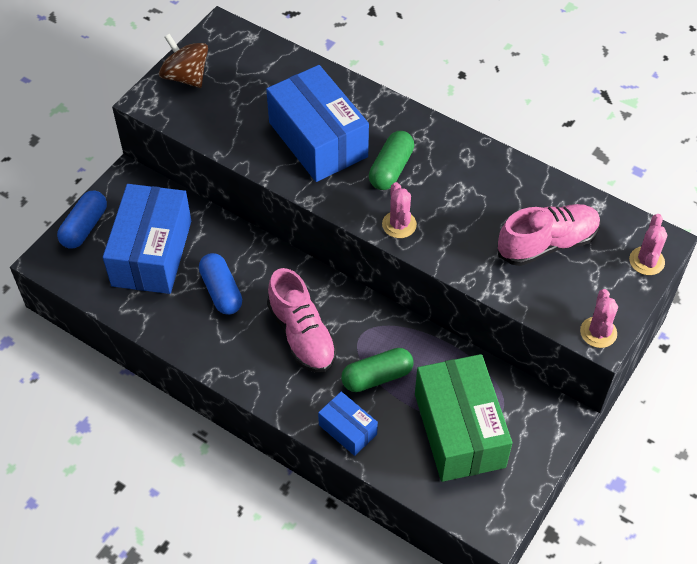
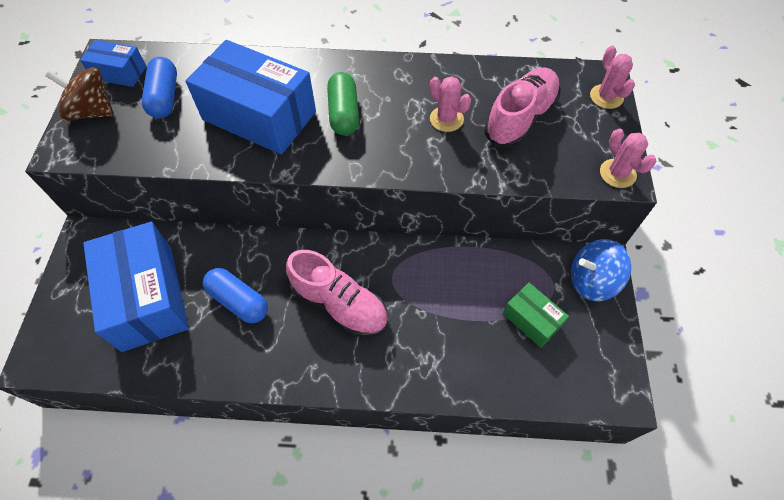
camera: 30 degrees left, 5 degrees up
(84, 227) = (62, 305): blue capsule -> blue capsule (165, 97)
(348, 429) = (437, 374): blue box -> blue box (119, 73)
(377, 377) = (431, 309): green capsule -> none
(399, 224) = (384, 159): pink cactus -> pink cactus (446, 119)
(459, 430) = (531, 320): green box -> green box, size x0.50
(540, 427) = (591, 281): none -> blue spinning top

